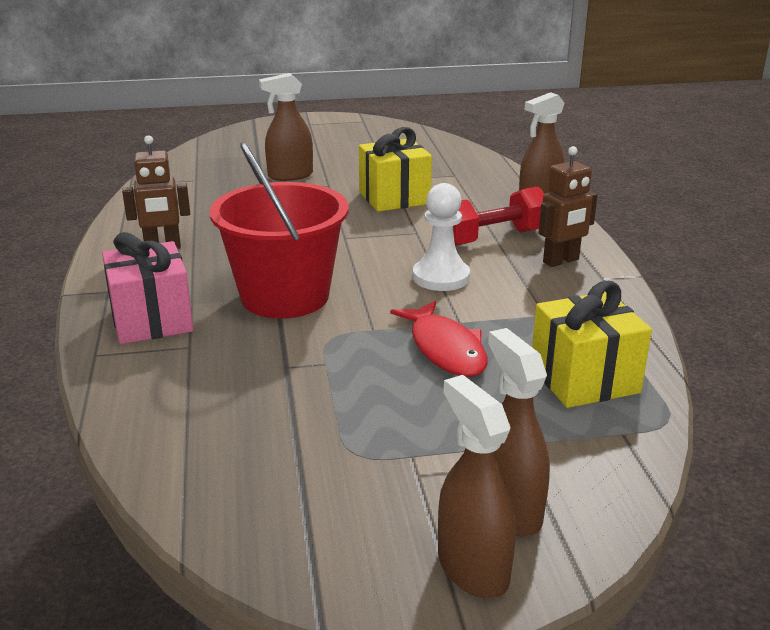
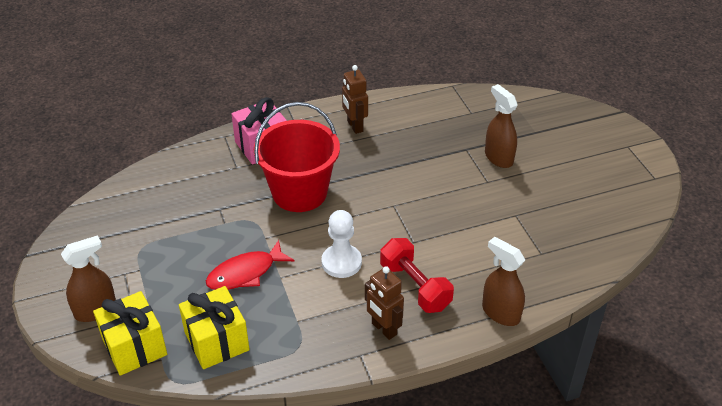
camera: 80 degrees right, 15 degrees up
(394, 198) = (475, 222): yellow gift -> yellow gift (134, 347)
(472, 568) = (57, 299): brown spray bottle -> none

